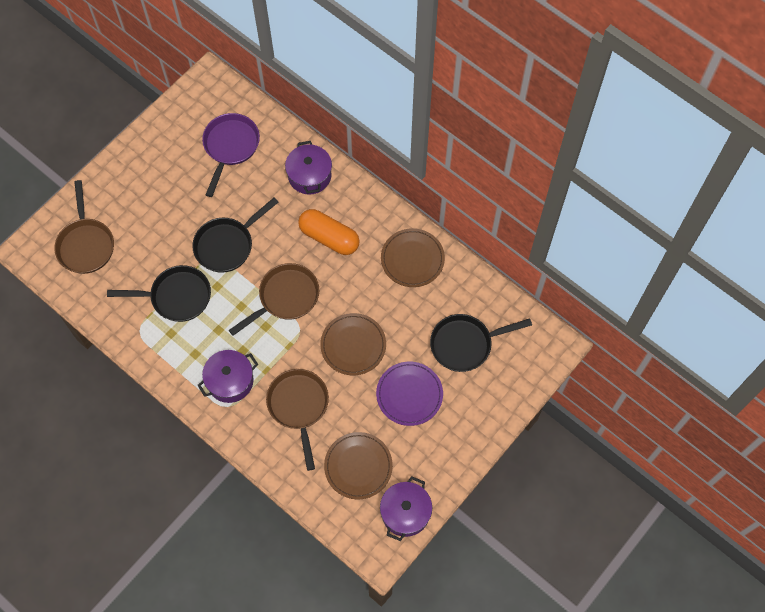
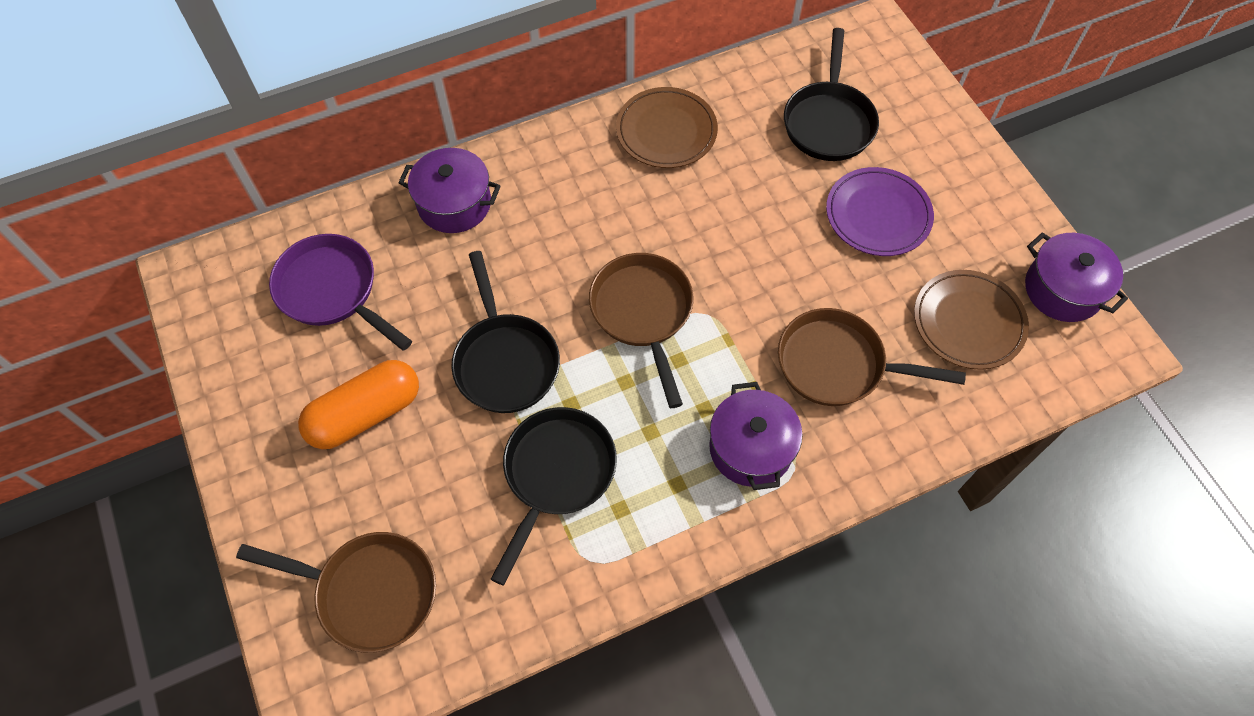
camera: 65 degrees left, 5 degrees down
(329, 237) = (573, 218): orange capsule -> orange capsule (365, 414)
(353, 345) = (768, 254): brown plate -> none

